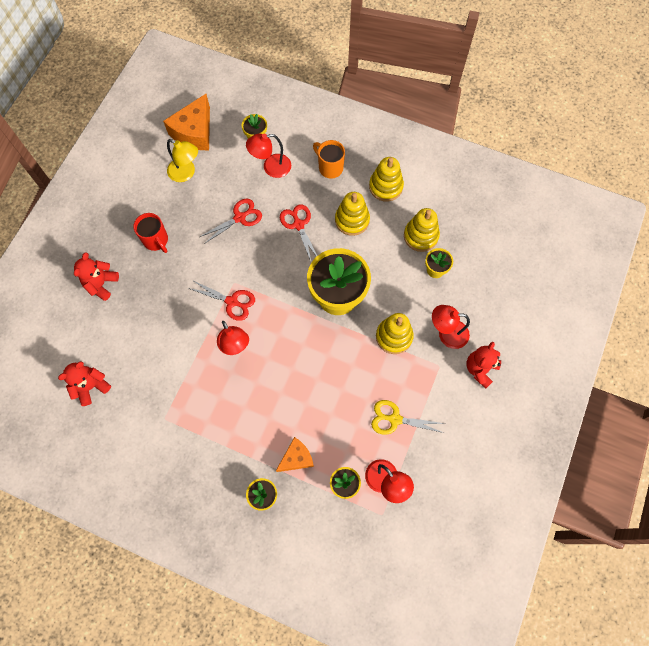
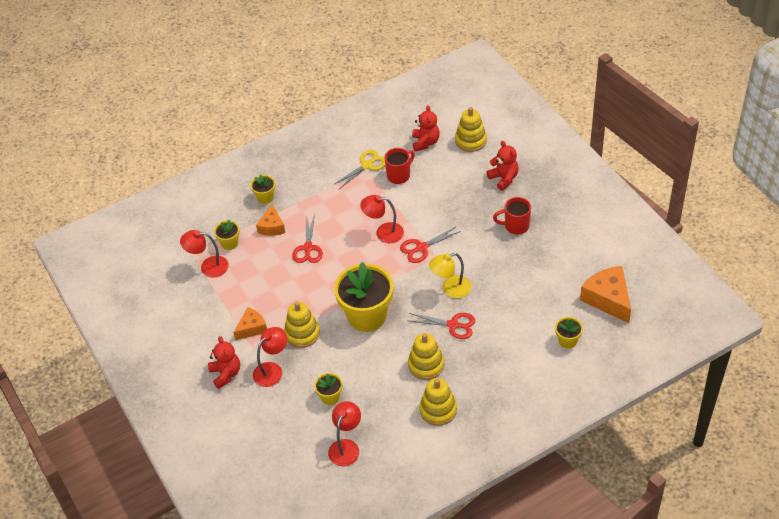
camera: 130 degrees right, 20 degrees down
(152, 381) = (399, 175): none -> red mug
(186, 173) = (567, 273): yellow lamp -> yellow lamp (450, 289)
(240, 218) = (493, 289): red scissors -> red scissors (308, 248)
(271, 167) = (526, 335): red lamp -> red lamp (346, 447)
(330, 167) = (492, 379): orange mug -> none
(395, 419) = (243, 297): yellow scissors -> yellow scissors (367, 165)
(420, 384) = (252, 328): none -> orange cheese
(421, 236) = (369, 406): yellow stacking toy -> yellow stacking toy (470, 141)

